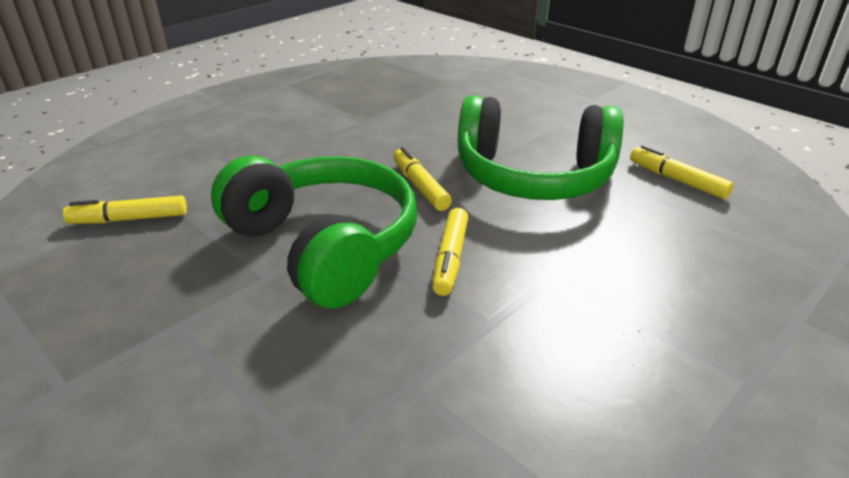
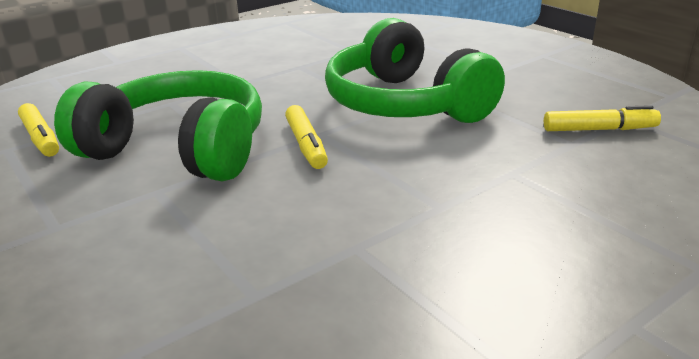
camera: 170 degrees left, 5 degrees down
(450, 258) = (306, 93): yellow marker -> none

